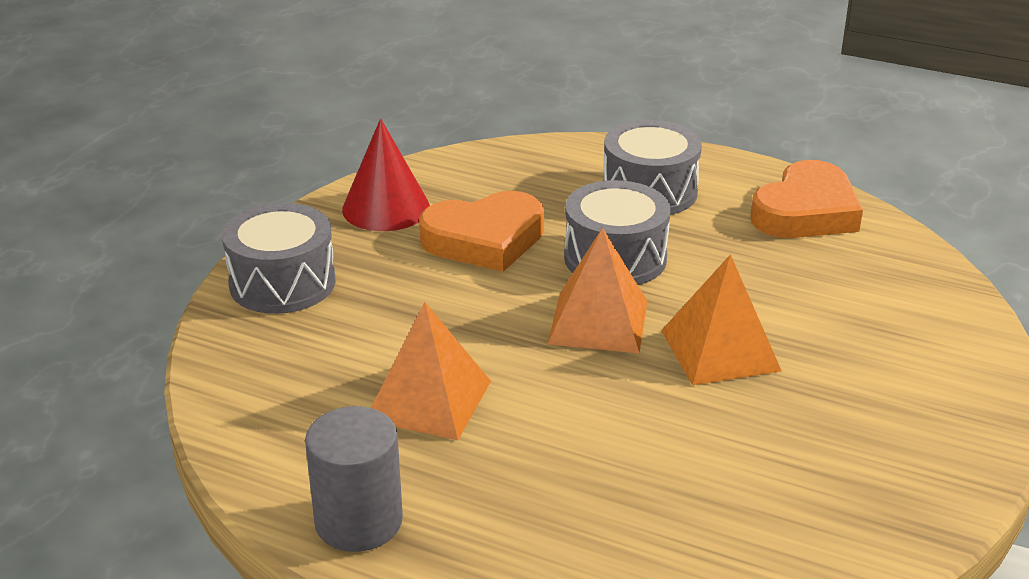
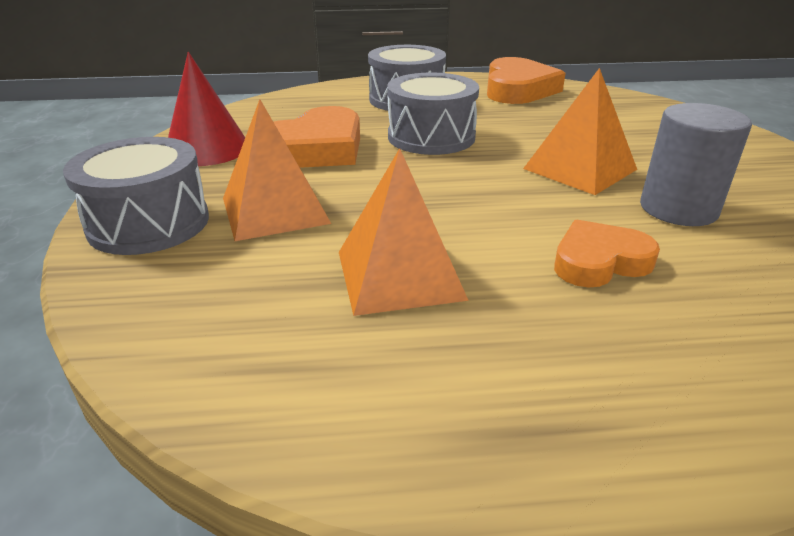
camera: 30 degrees left, 0 degrees up
(358, 521) = (463, 432): grey cylinder -> grey cylinder (678, 209)
(598, 322) = (470, 176): orange pyramid -> orange pyramid (274, 210)
(602, 449) = (599, 261): none -> orange heart

